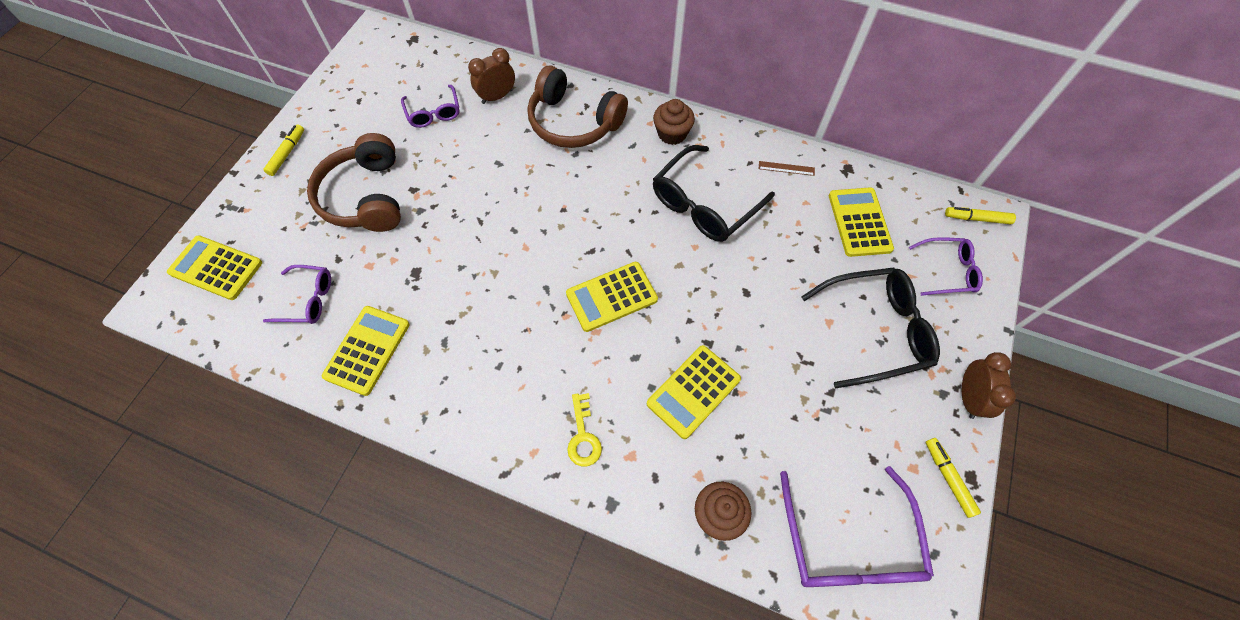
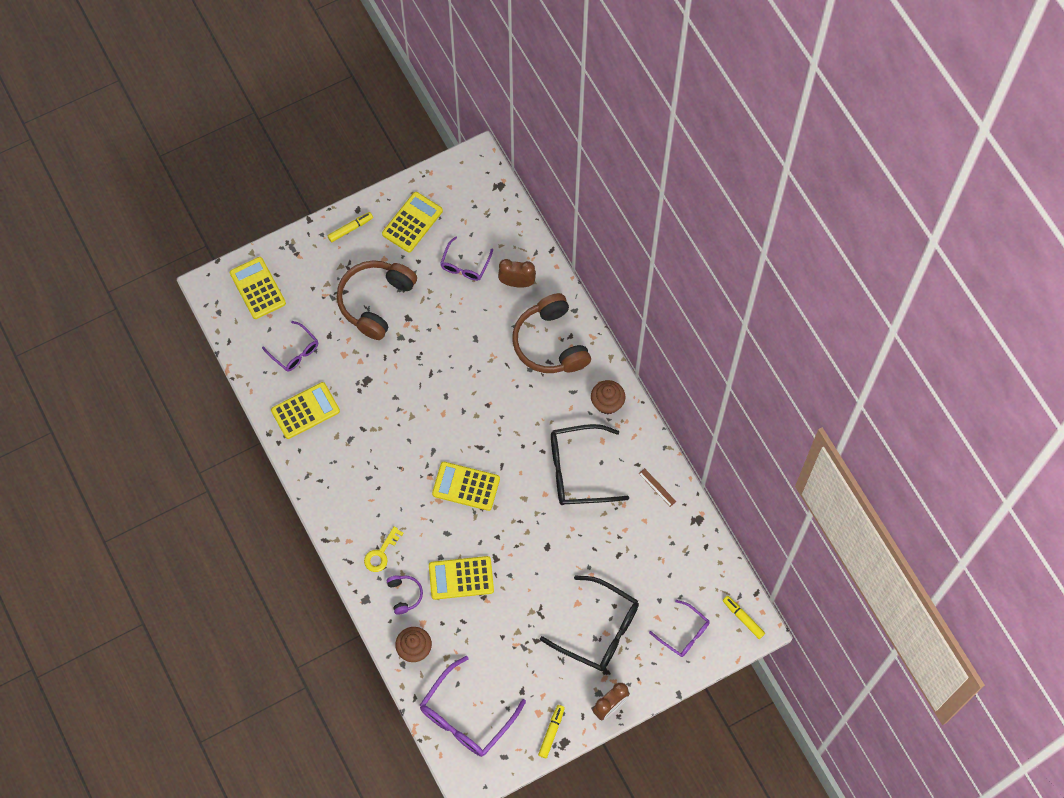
camera: 40 degrees right, 5 degrees up
(650, 461) = (404, 595): none -> purple headphones
(859, 222) = (664, 560): yellow calculator -> yellow calculator (412, 222)

